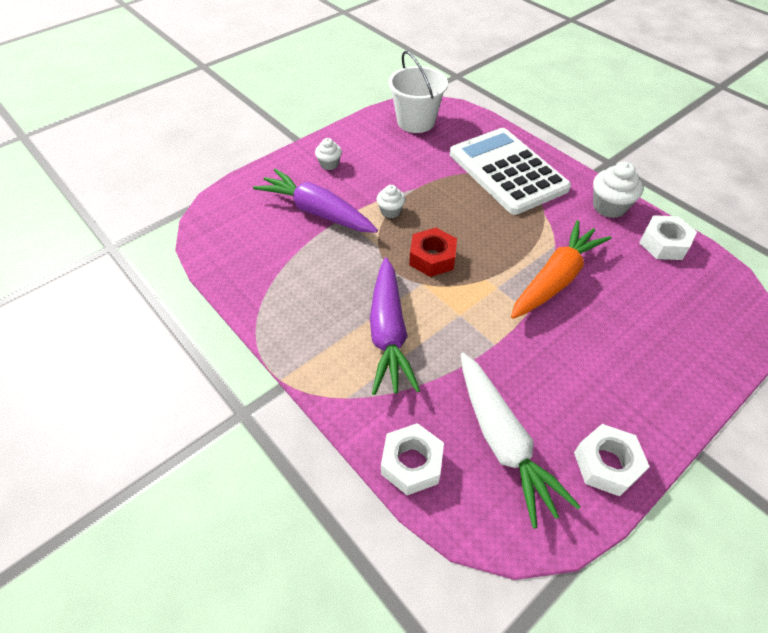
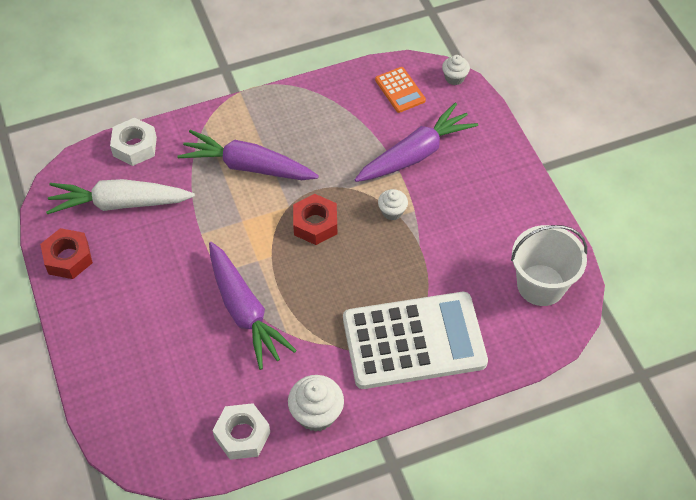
camera: 110 degrees right, 5 degrees up
(238, 241) = (400, 90): none -> orange calculator
(329, 164) = (487, 181): white cupcake -> white cupcake (454, 78)
(555, 279) = (244, 311): orange carrot -> purple carrot
(606, 464) = (68, 258): white nut -> red nut

